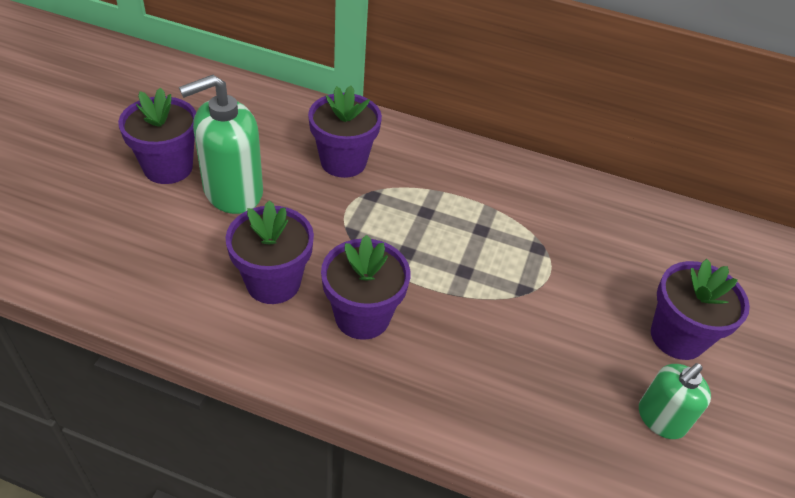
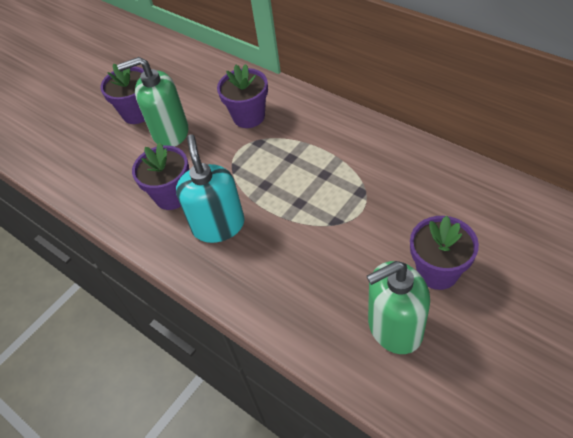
camera: 30 degrees right, 5 degrees up
(362, 316) = (218, 225): purple flower pot -> turquoise soap dispenser
(661, 419) = (394, 327): green soap dispenser -> green soap dispenser, size x1.66

